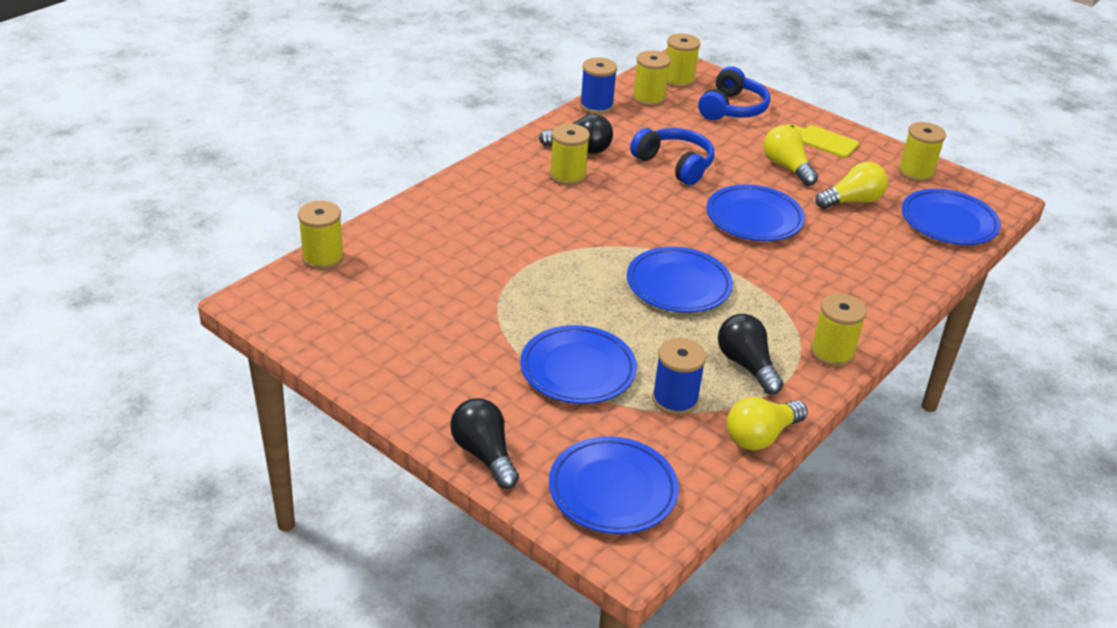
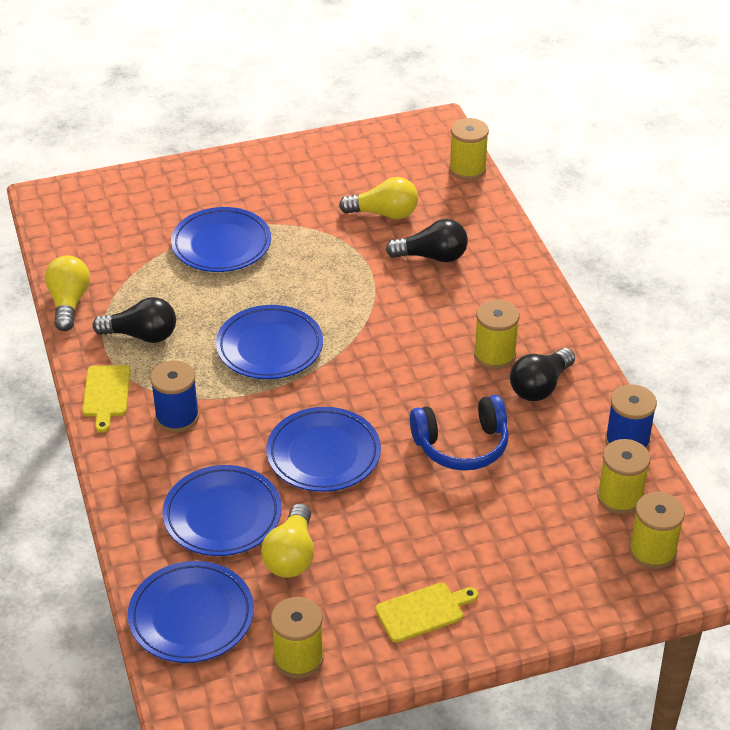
camera: 125 degrees right, 5 degrees up
(484, 454) = (183, 172): black light bulb -> black light bulb (432, 256)
(612, 490) = (97, 212): blue plate -> blue plate (222, 515)
(675, 400) = (145, 278): blue spool -> blue spool (177, 417)
(732, 108) = (551, 565): blue headphones -> none
(787, 167) = (393, 539): yellow light bulb -> yellow light bulb (384, 213)
(832, 353) = (106, 394): yellow spool -> yellow cutting board

